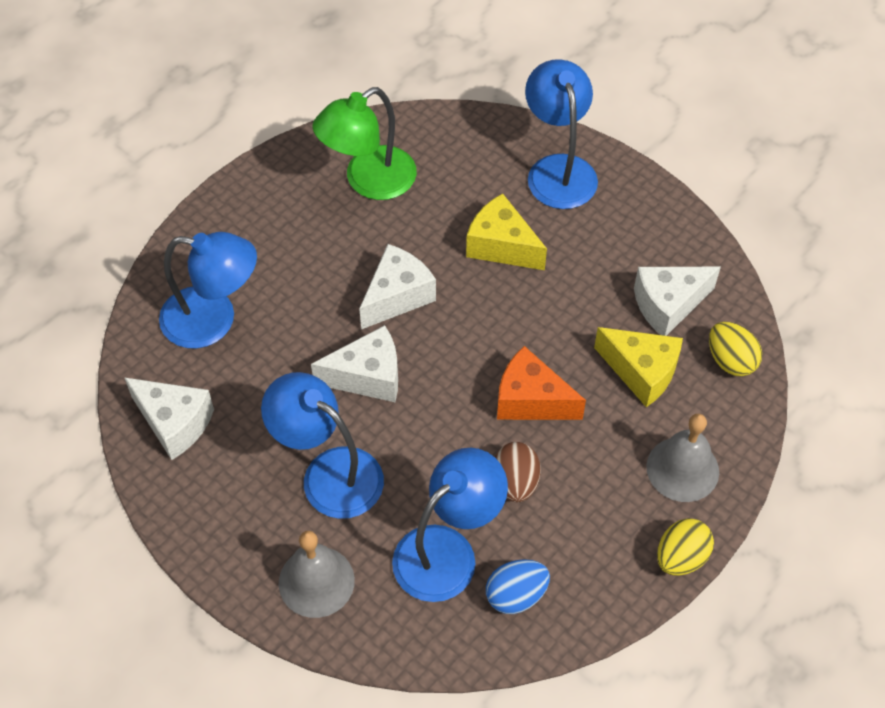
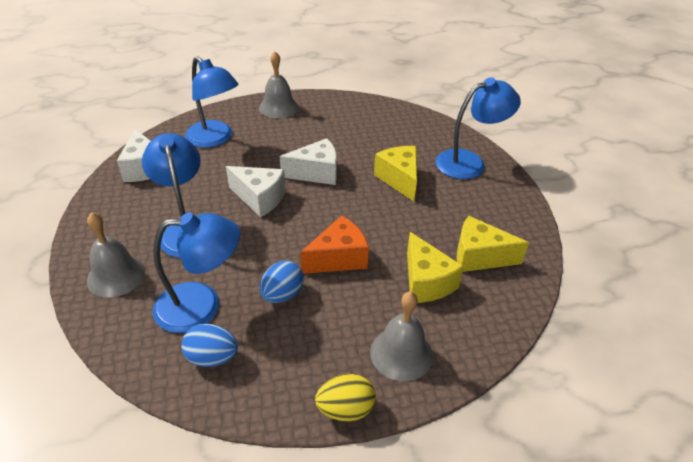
camera: 35 degrees right, 15 degrees down
(241, 213) = (278, 107): none -> grey bell
(369, 181) = (356, 123): green lamp -> none
(515, 482) = (282, 294): brown egg -> blue egg
(531, 400) = (338, 258): orange cheese -> orange cheese turned 90 degrees clockwise
(558, 169) = (469, 162): blue lamp -> blue lamp turned 45 degrees clockwise
(668, 305) = (479, 257): white cheese -> yellow cheese
(730, 360) = (497, 309): yellow egg -> none

